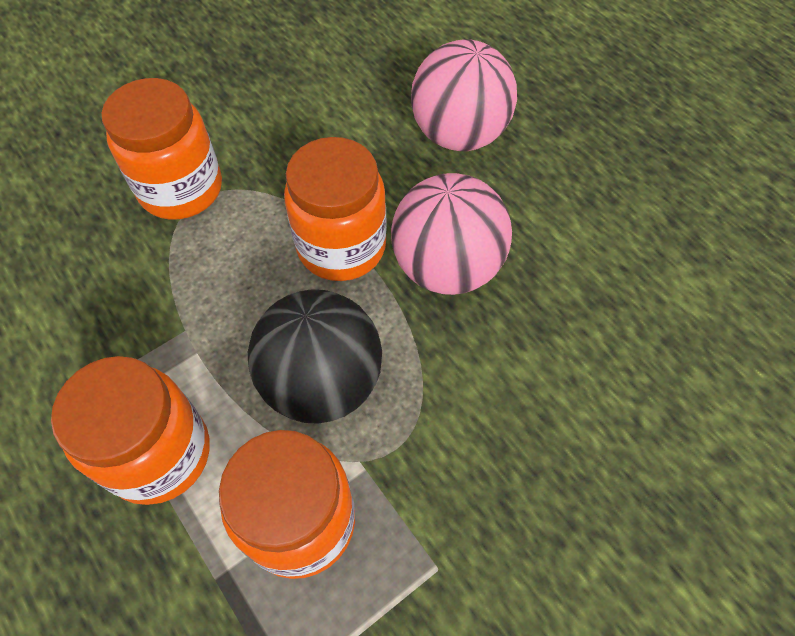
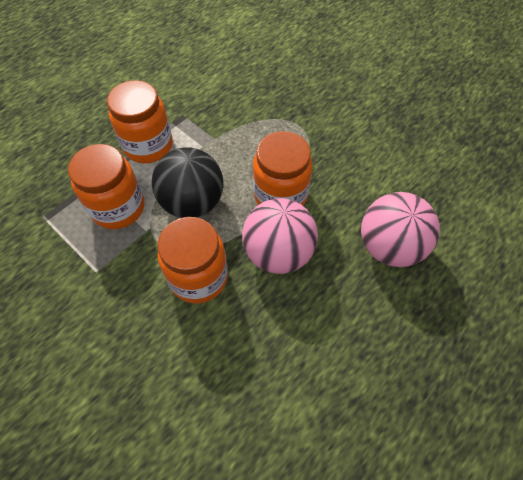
camera: 80 degrees right, 0 degrees up
(181, 189) = (301, 114): orange jar -> orange jar (198, 277)

